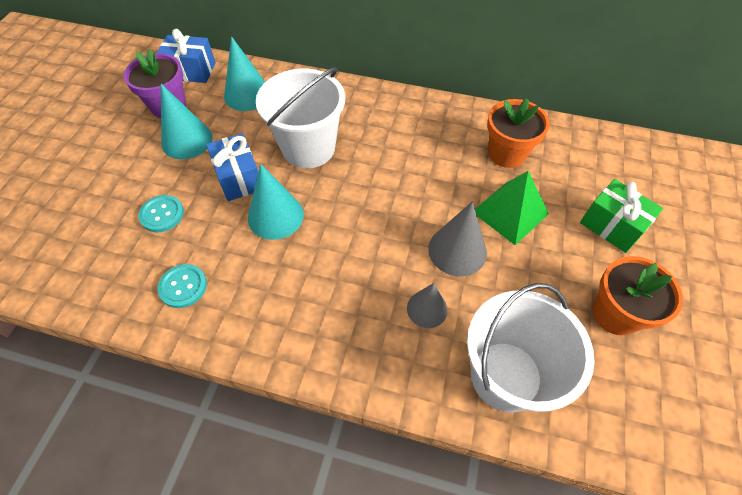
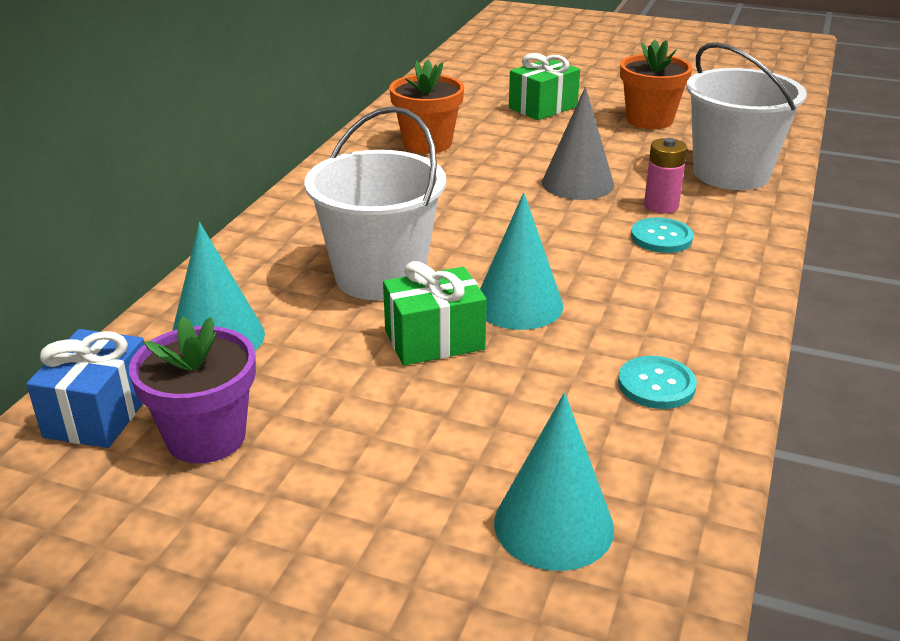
camera: 85 degrees left, 25 degrees down
(162, 214) = (508, 420): turquoise button -> turquoise button (661, 237)
(187, 140) = (322, 404): turquoise cone -> turquoise cone (553, 525)
(239, 178) = (434, 340): blue gift -> green gift
(427, 309) = (661, 206): grey cone -> pink battery
(510, 212) = (522, 151): green pyramid -> none

